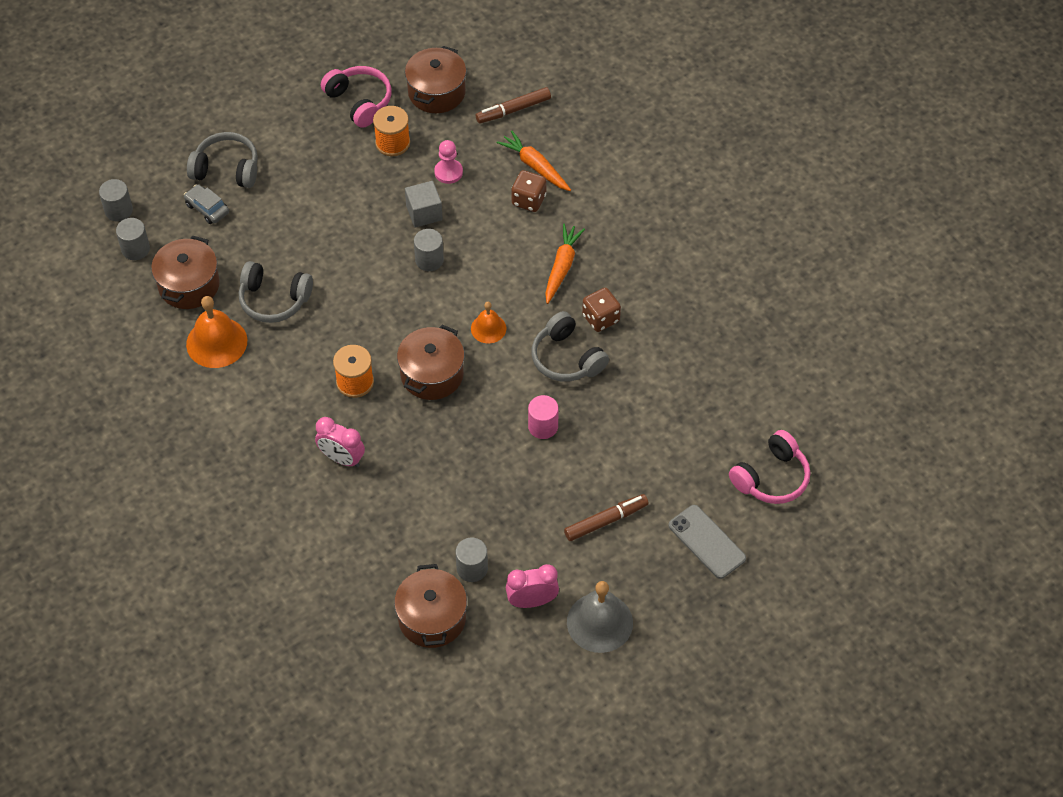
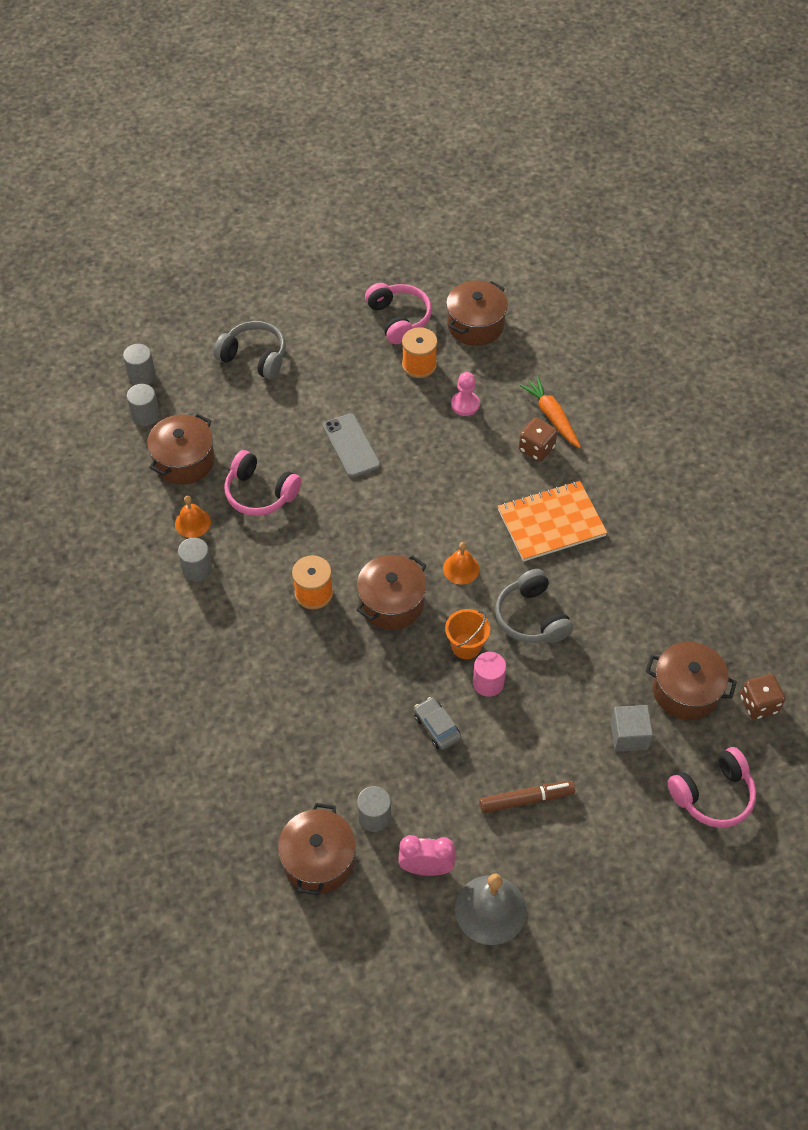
camera: 15 degrees right, 0 degrees up
(207, 208) = (224, 391): grey car -> grey car (437, 727)
(216, 342) = (192, 522): orange bell -> orange bell, size x0.59
(274, 299) = (260, 493): grey headphones -> pink headphones
(342, 459) = (277, 668): pink clock -> none
(424, 213) = (430, 439): grey cube -> grey cube (629, 735)
(429, 260) = (422, 487): grey cylinder -> grey cylinder (197, 569)
(513, 110) = (545, 357): brown marker -> none
(513, 398) = (466, 646): none -> orange bucket
(562, 267) = (551, 523): orange carrot -> orange notebook
(601, 318) = (577, 584): brown dice -> brown dice (758, 704)
(707, 542) = (626, 849): grey phone -> grey phone (351, 445)
(724, 392) = (685, 691): none -> brown pot

